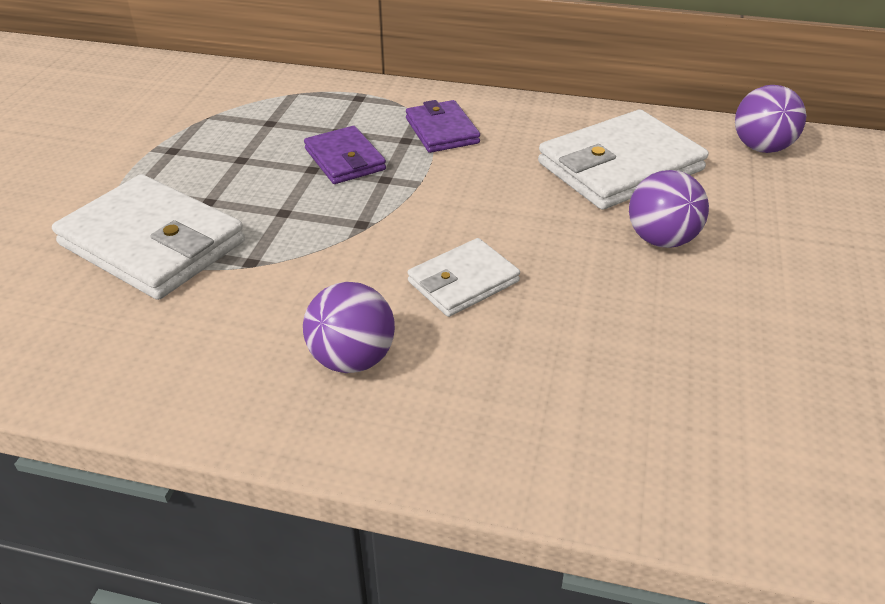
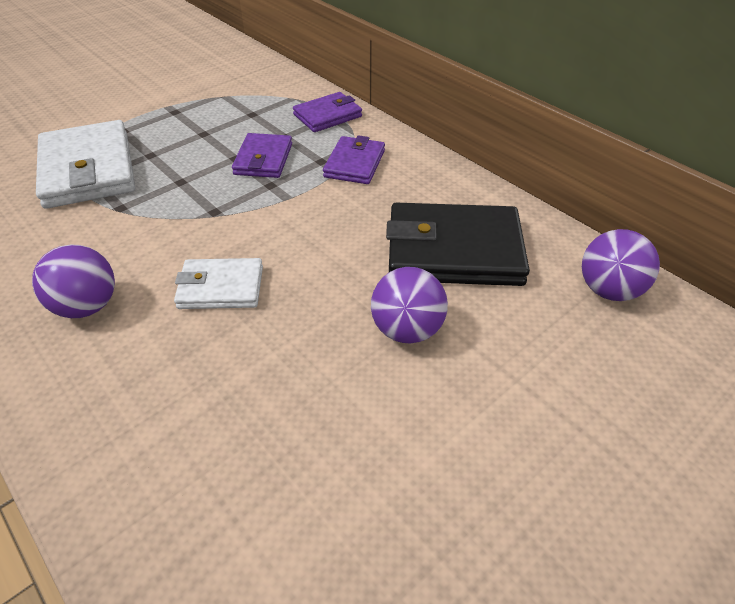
camera: 35 degrees right, 5 degrees up
(355, 98) = (327, 115): none -> purple wallet
(620, 167) = (454, 251): white wallet -> black wallet

